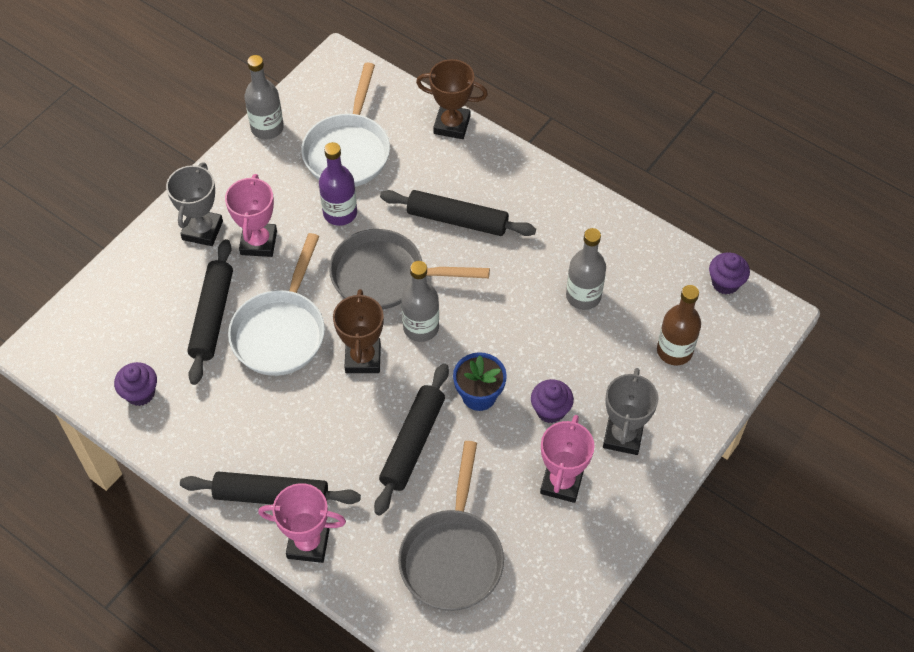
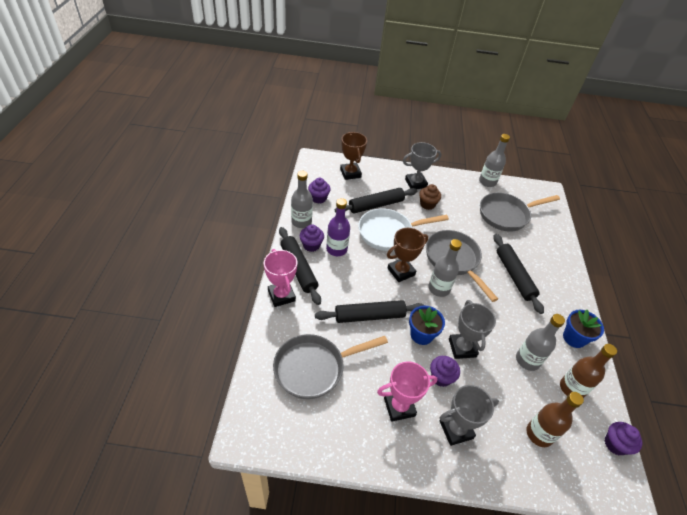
camera: 55 degrees right, 10 degrees down
(177, 445) = (301, 222): none -> grey bottle
(236, 455) = (311, 245): none -> purple cupcake
(258, 242) = (427, 204): pink trophy -> brown cupcake
(340, 213) = (471, 227): purple bottle -> purple bottle (336, 249)
(348, 151) = (506, 215): white pan -> grey pan
(452, 125) = (564, 249): brown trophy -> brown trophy (350, 173)
(525, 359) = (462, 348): none -> grey trophy
(584, 221) = (574, 338): none -> blue flower pot
(643, 275) = (572, 388): none -> brown bottle

